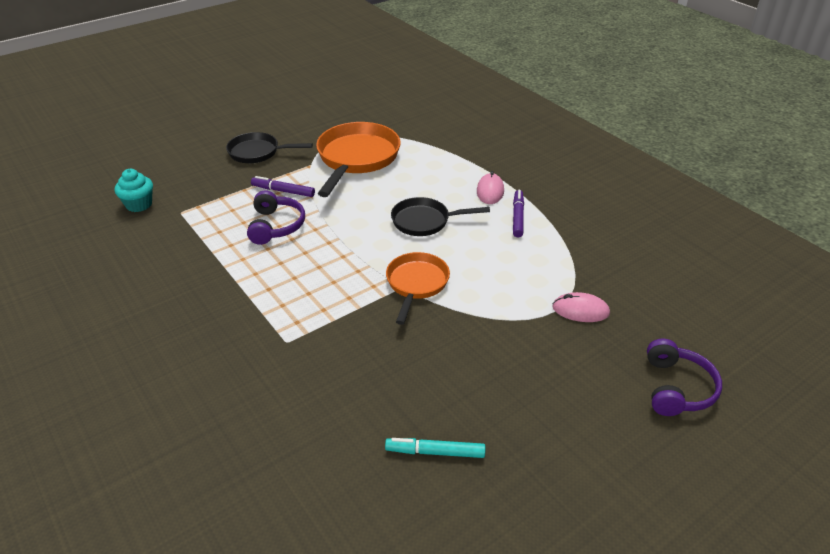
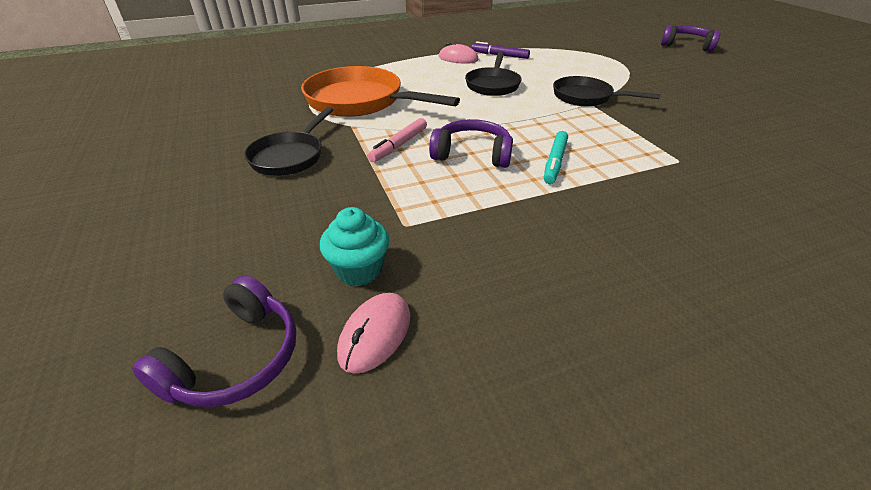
camera: 75 degrees left, 0 degrees up
(81, 186) = (235, 358): none -> purple headphones
(283, 191) = (399, 145): purple marker -> pink marker
(416, 284) = (586, 97): orange pan -> black pan
(435, 452) = (786, 112): turquoise marker -> turquoise marker (554, 162)
(580, 310) = (616, 54): pink mouse -> pink mouse (375, 334)

